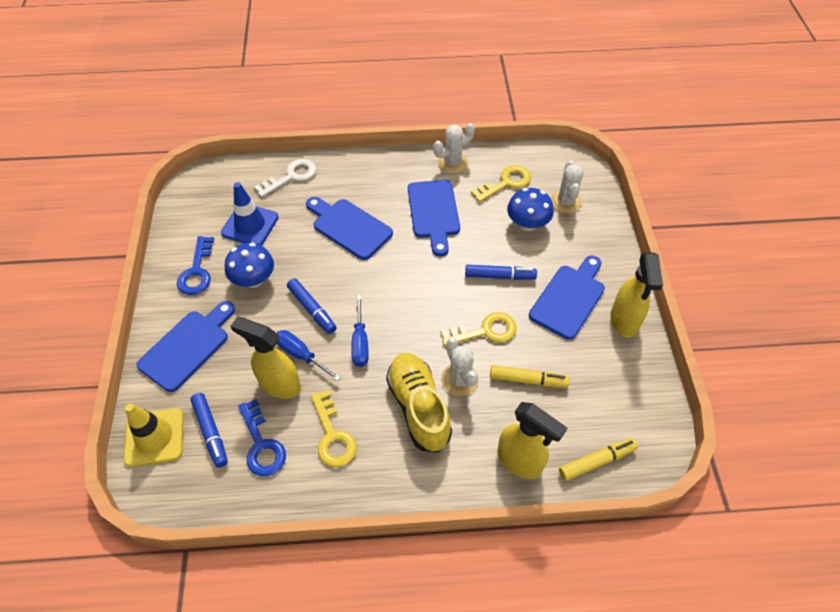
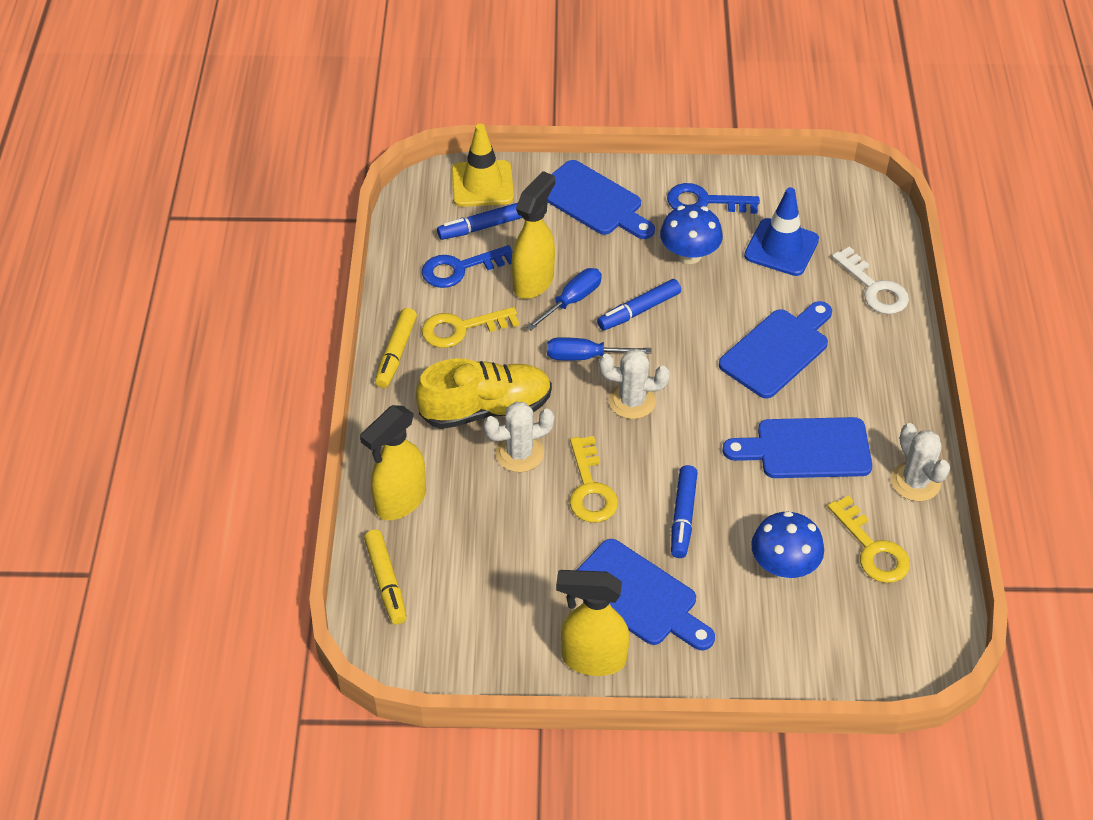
camera: 95 degrees right, 5 degrees down
(527, 380) = (510, 526): yellow marker -> yellow marker (396, 353)
(566, 201) = (832, 626): white cactus -> white cactus (632, 401)

